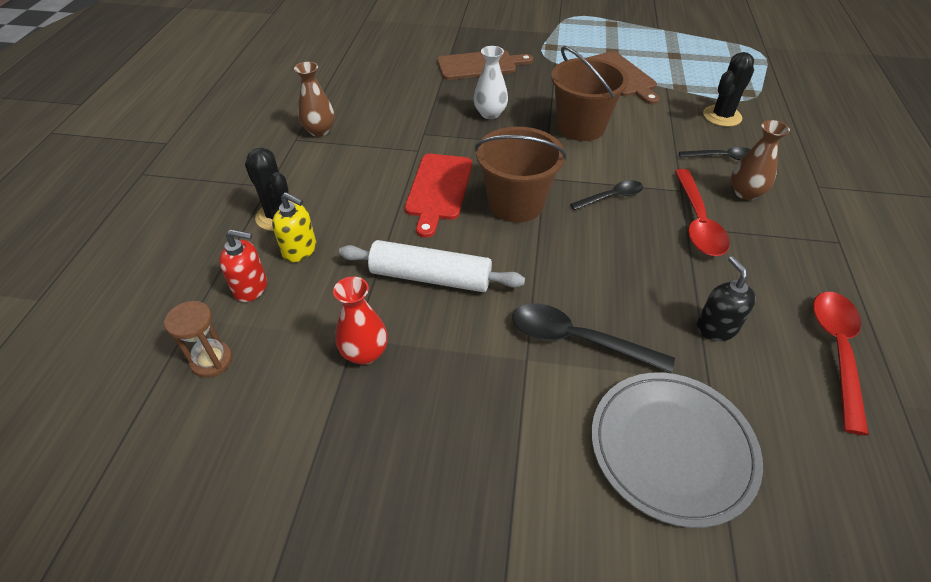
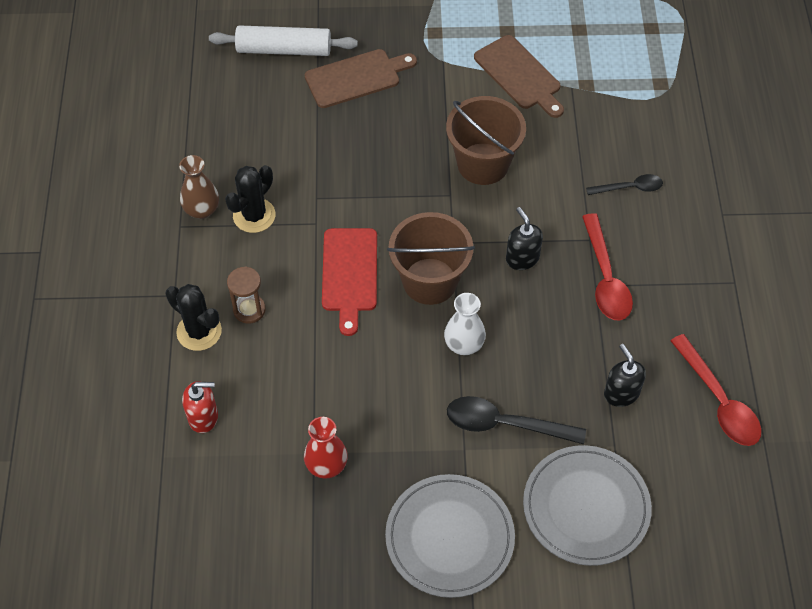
camera: 10 degrees left, 10 degrees up
(212, 360) = (197, 494): brown hourglass -> brown hourglass (249, 310)
(300, 250) = (234, 369): yellow soap dispenser -> none
(430, 277) = (365, 380): white rolling pin -> white rolling pin (284, 50)
(490, 114) = (382, 157): white vase -> white vase (464, 344)
(492, 457) = (449, 537): none -> grey plate
(611, 197) = (522, 258): black spoon -> black soap dispenser
(722, 116) = (631, 126): black cactus -> black cactus (254, 215)
(745, 193) = (651, 233): brown vase -> none
(836, 351) = (719, 401): red spoon -> red spoon turned 150 degrees clockwise

